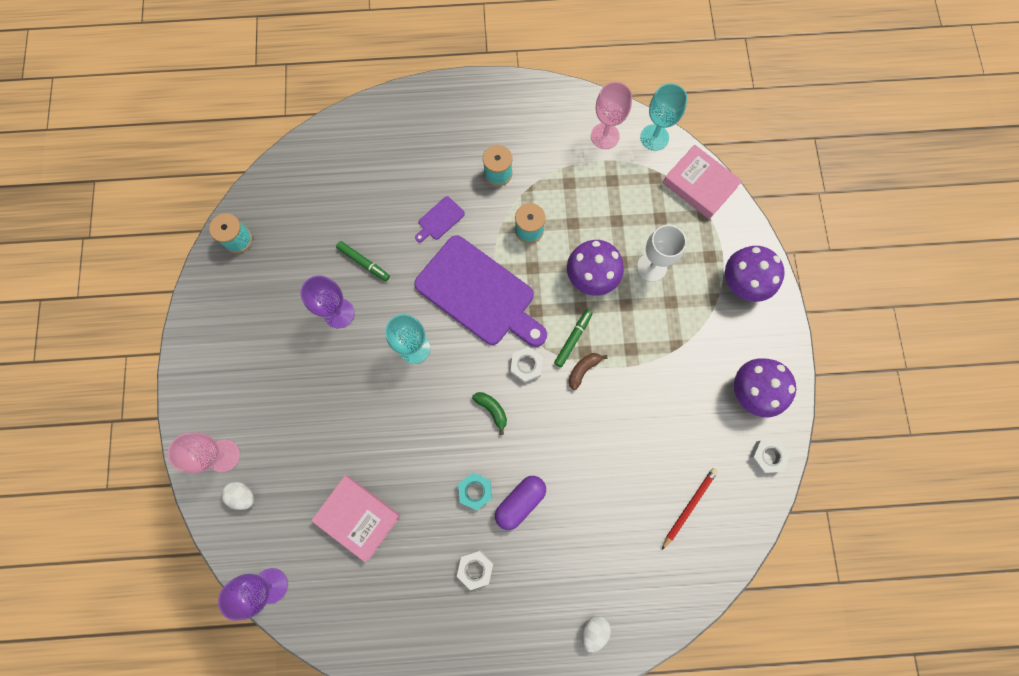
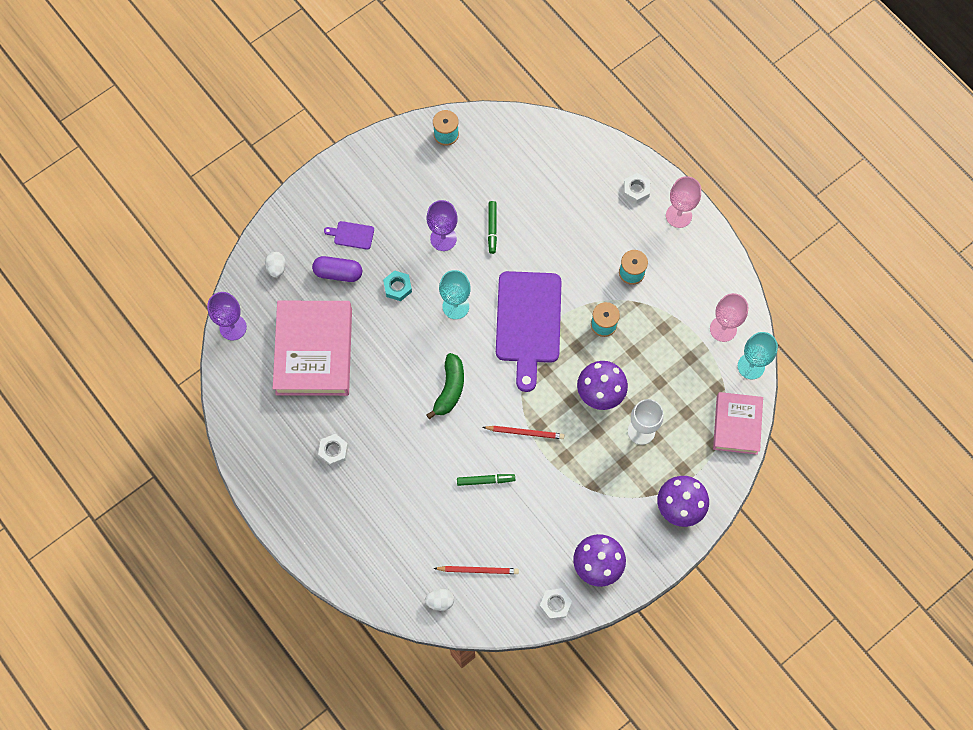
camera: 55 degrees right, 5 degrees down
(223, 455) = (294, 236): pink goblet -> pink goblet (678, 215)
(358, 517) = (314, 351): pink book -> pink book, size x1.66
(439, 219) = (563, 257): purple cutting board -> purple cutting board (352, 235)
(475, 491) = (385, 415): turquoise nut -> turquoise nut (397, 287)
(492, 410) = (450, 389): green banana -> green banana, size x1.66
(520, 502) = (399, 451): purple capsule -> purple capsule (338, 273)
(526, 366) = (499, 391): white nut -> white nut (636, 190)
(572, 339) = (542, 410): green marker -> green marker (485, 480)
(583, 370) = (525, 432): brown banana -> red pencil
(594, 630) = (347, 557): white egg -> white egg (440, 601)

